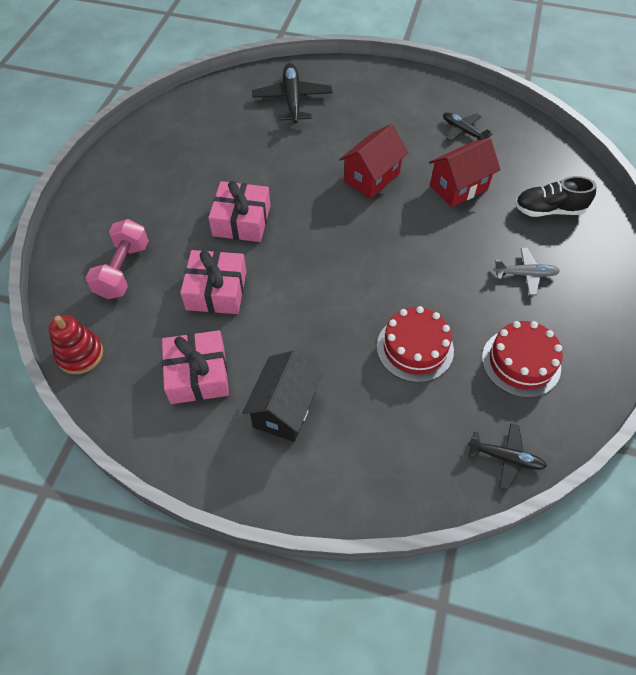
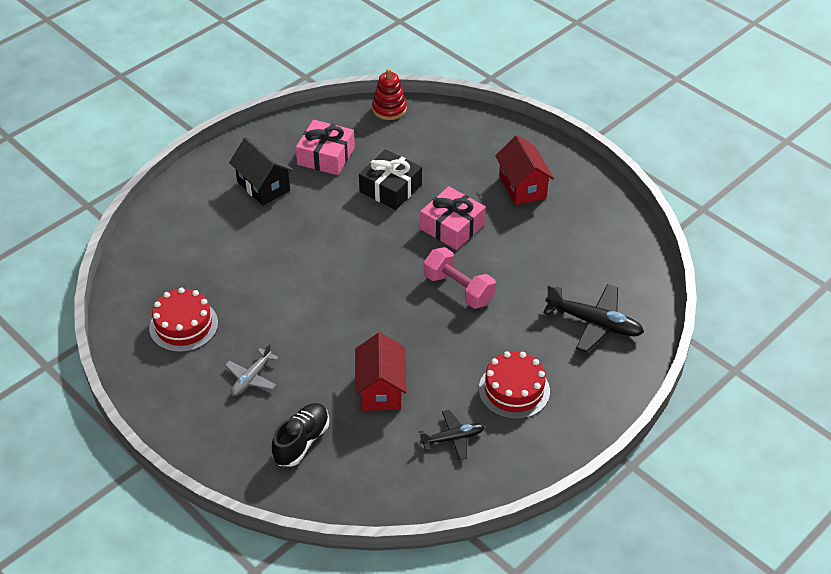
camera: 120 degrees right, 10 degrees down
(123, 270) = (450, 147): pink dumbbell -> pink dumbbell (459, 289)
(216, 290) = (390, 188): pink gift -> black gift
(371, 177) = (440, 332): red house -> red house (522, 187)
(415, 348) = (248, 272): red cake -> red cake (514, 390)
(505, 458) = (131, 275): black plane -> none

